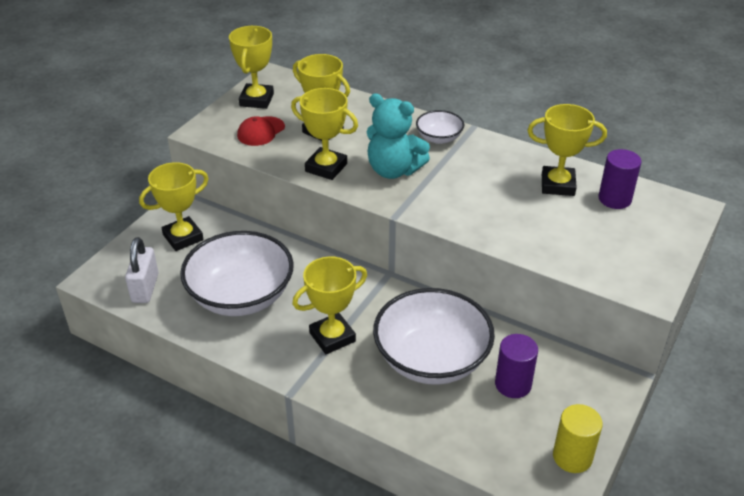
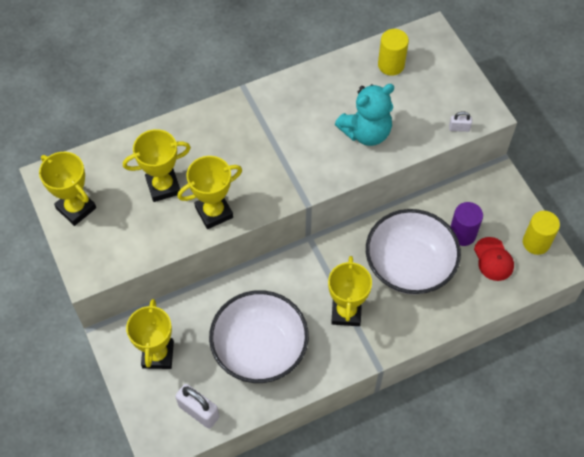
camera: 55 degrees left, 20 degrees up
(261, 131) = (126, 230): red cap -> red cap (493, 259)
(393, 170) = (254, 171): turquoise teddy bear -> turquoise teddy bear (366, 132)
(439, 138) = (239, 117): white bowl -> none
(557, 185) = (351, 85): yellow trophy -> none
(604, 279) = (459, 128): none -> white padlock
(614, 199) = (391, 65): purple cylinder -> yellow cylinder

